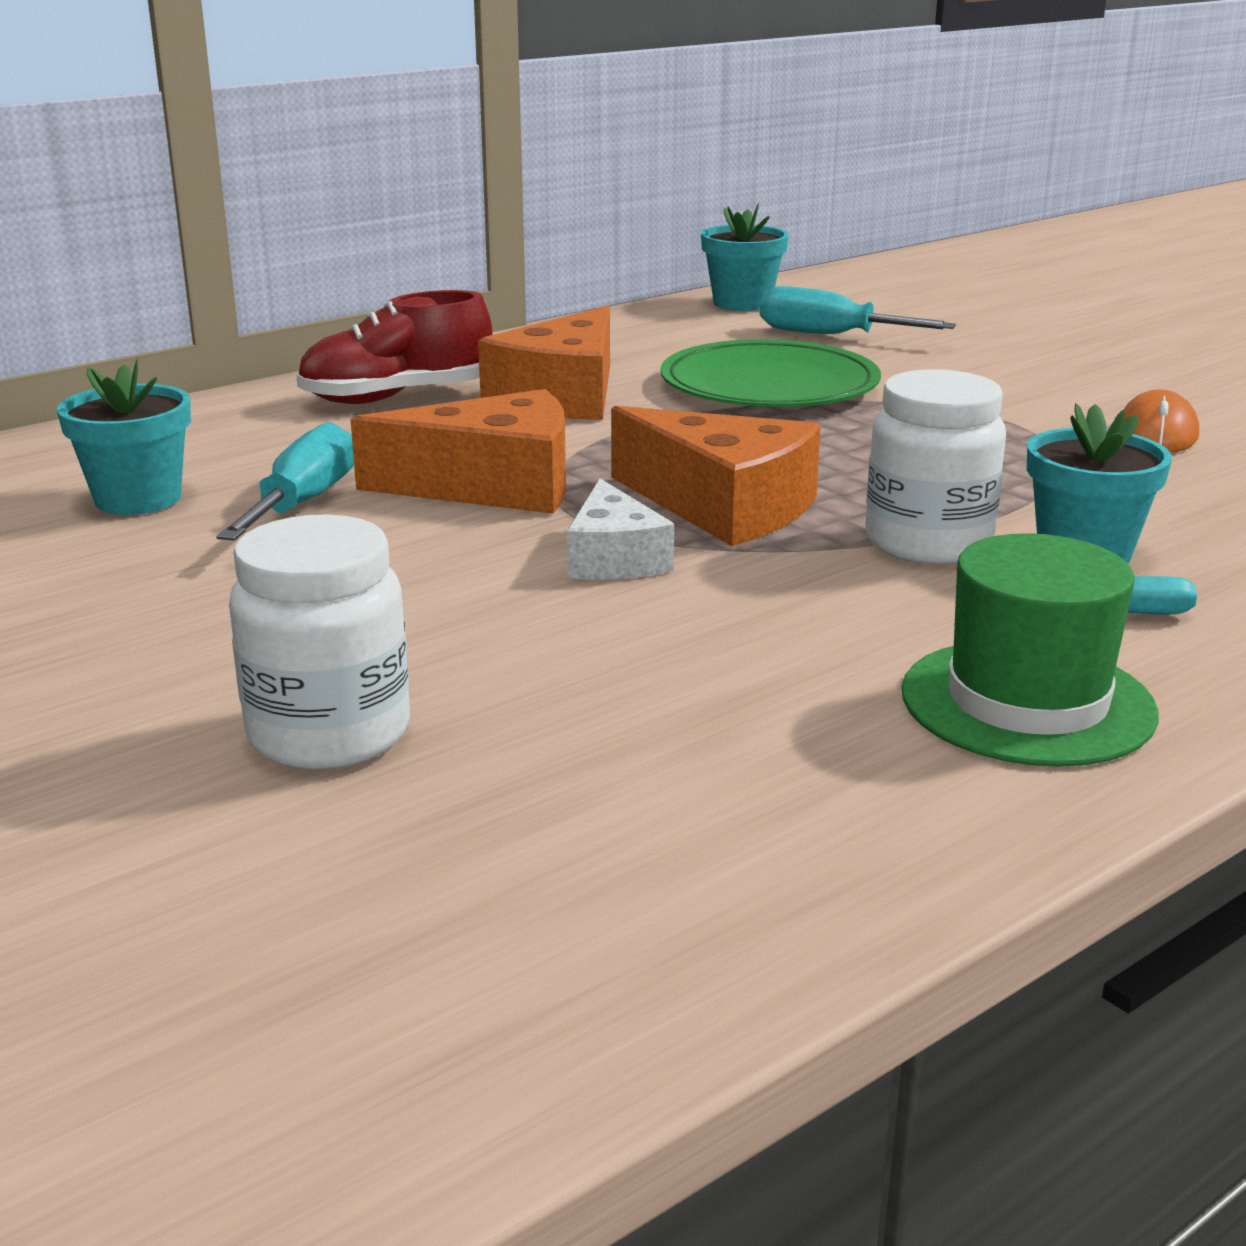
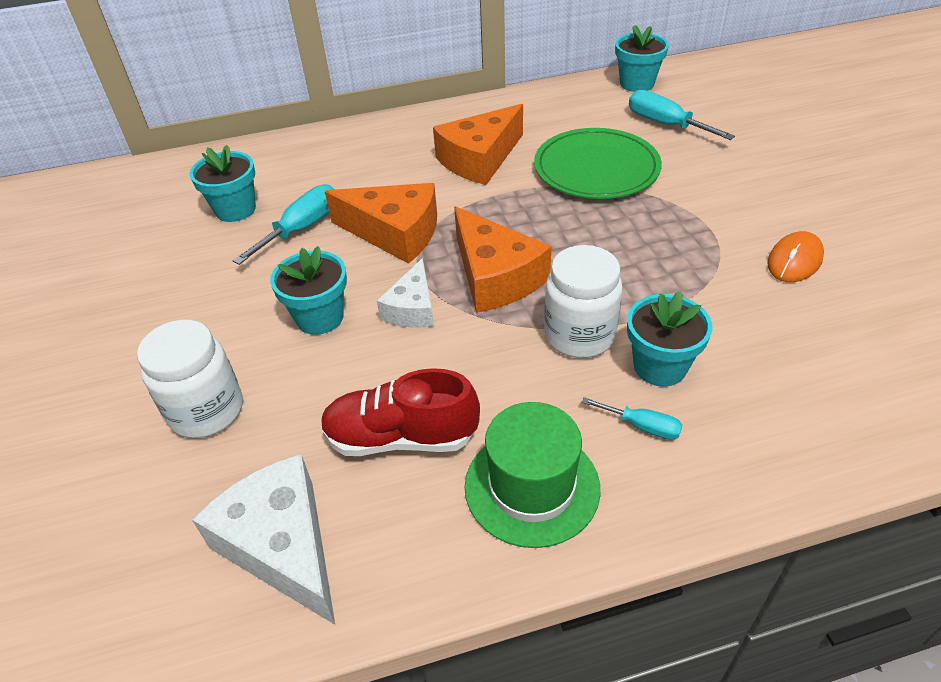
camera: 25 degrees right, 20 degrees up
(396, 397) = (398, 145): red shoe -> red shoe (401, 437)
(447, 593) = (319, 317): none -> turquoise flower pot
(661, 857) = (282, 545): none -> white cheese

